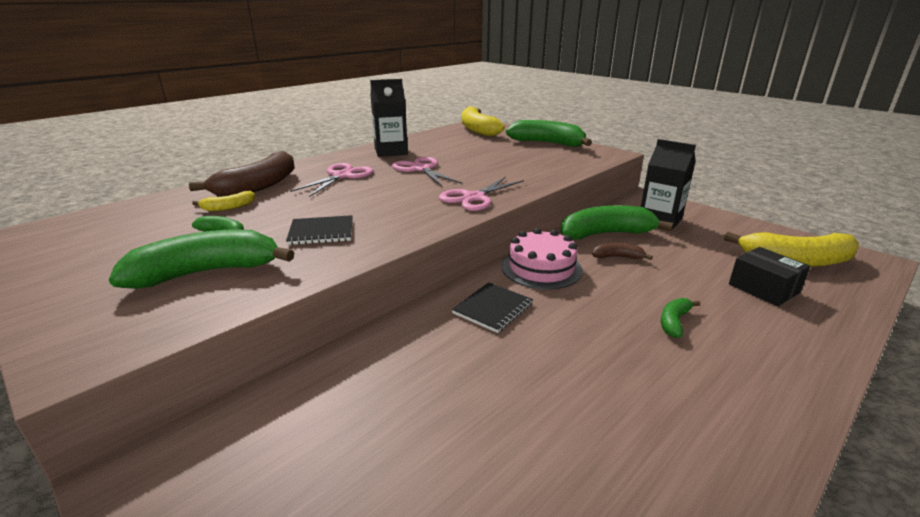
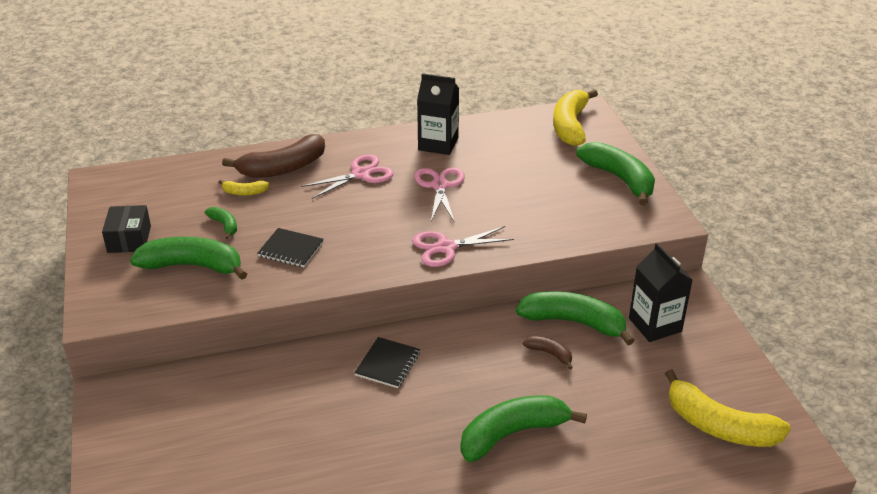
camera: 30 degrees right, 10 degrees up
(492, 309) = (388, 364): black notebook -> black notebook turned 45 degrees counterclockwise
(541, 268) = (468, 339): pink cake -> none
(674, 322) = (512, 434): green banana -> green banana, size x2.11
(763, 288) = (637, 438): black box -> black box (129, 239)

